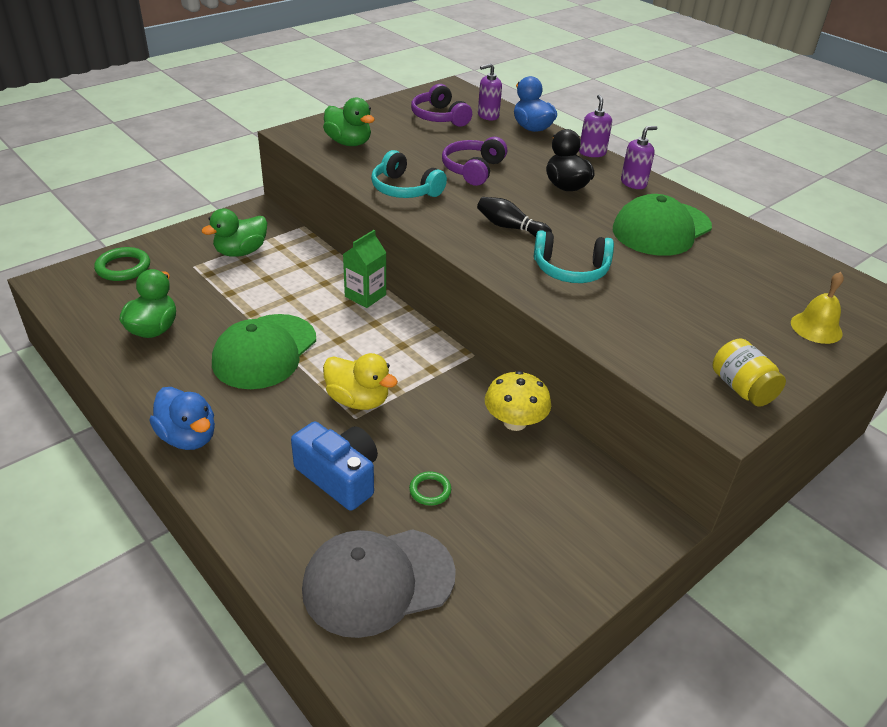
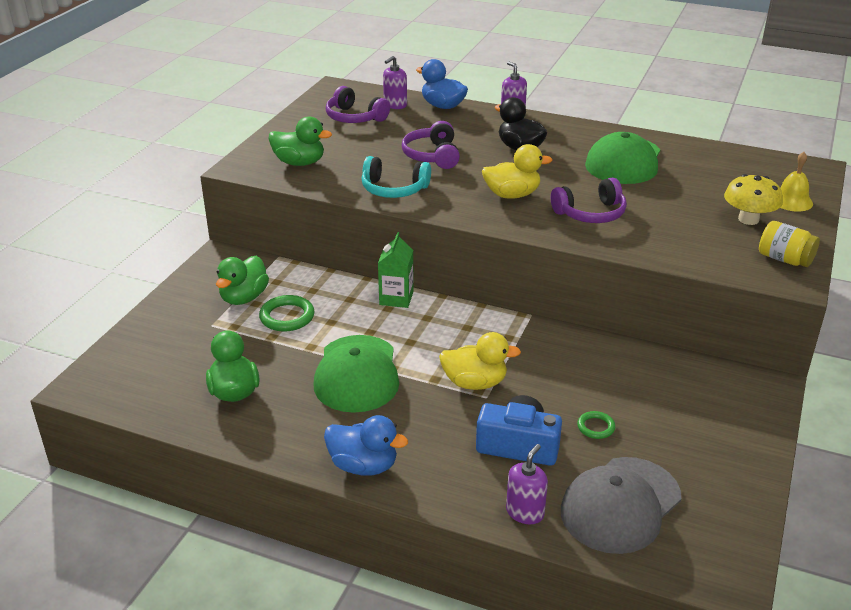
camera: 25 degrees left, 5 degrees down
(123, 267) = (143, 349): green ring -> green ring (287, 317)
(510, 227) = (512, 195): black bowling pin -> yellow duck
(515, 422) = (609, 353): yellow mushroom -> yellow mushroom (748, 219)
(570, 269) = (590, 213): turquoise headphones -> purple headphones
(633, 183) = (568, 130): purple soap dispenser -> purple soap dispenser (525, 512)

